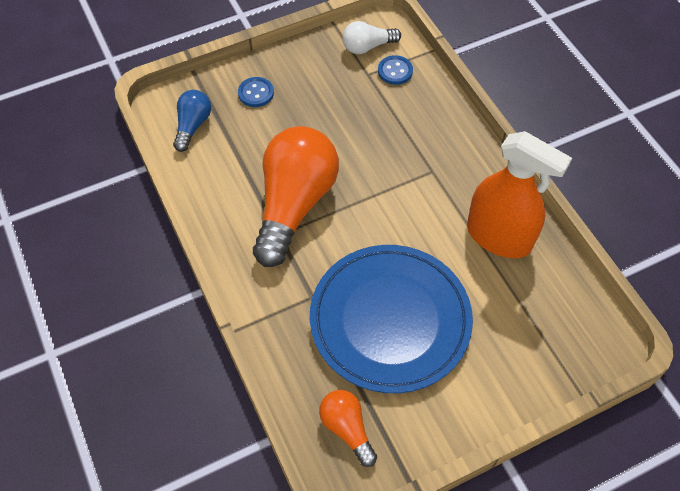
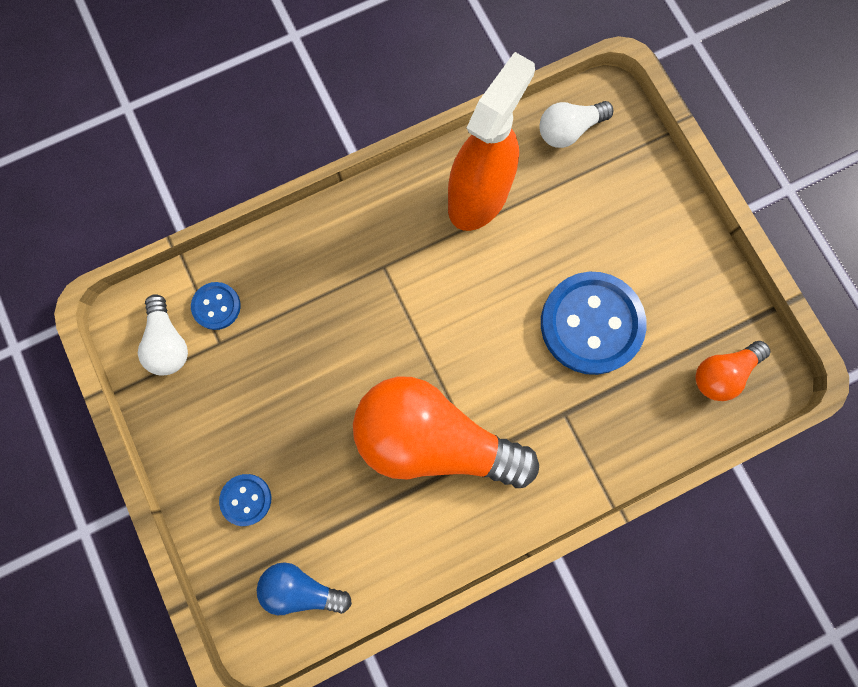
camera: 90 degrees left, 20 degrees up
(390, 320) = (591, 324): blue plate -> blue button
(572, 309) = (568, 130): none -> white light bulb

